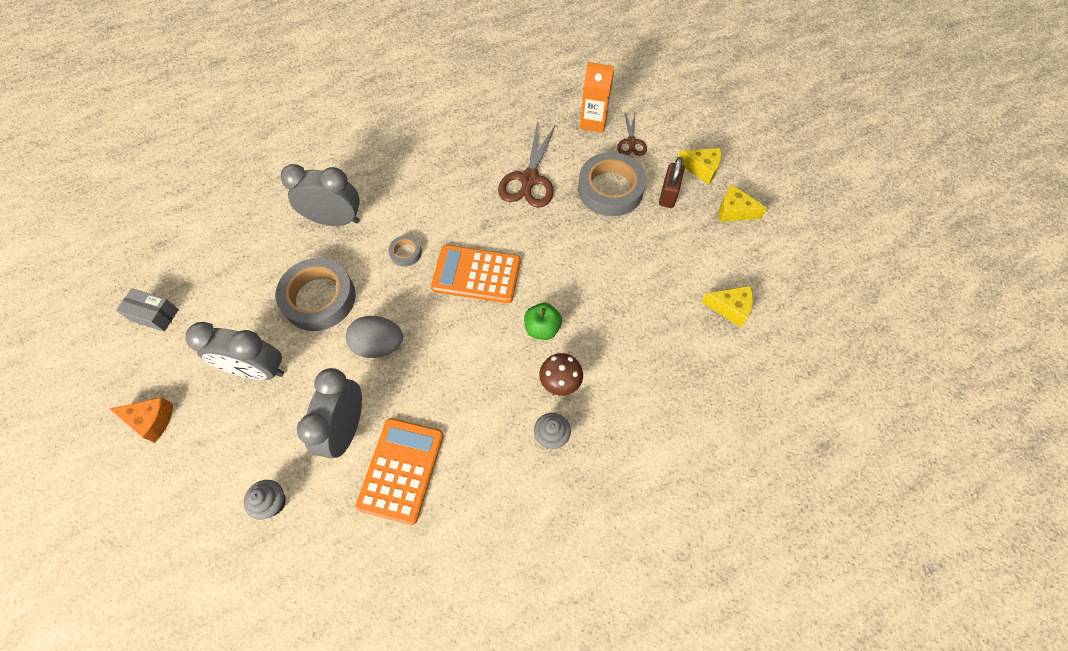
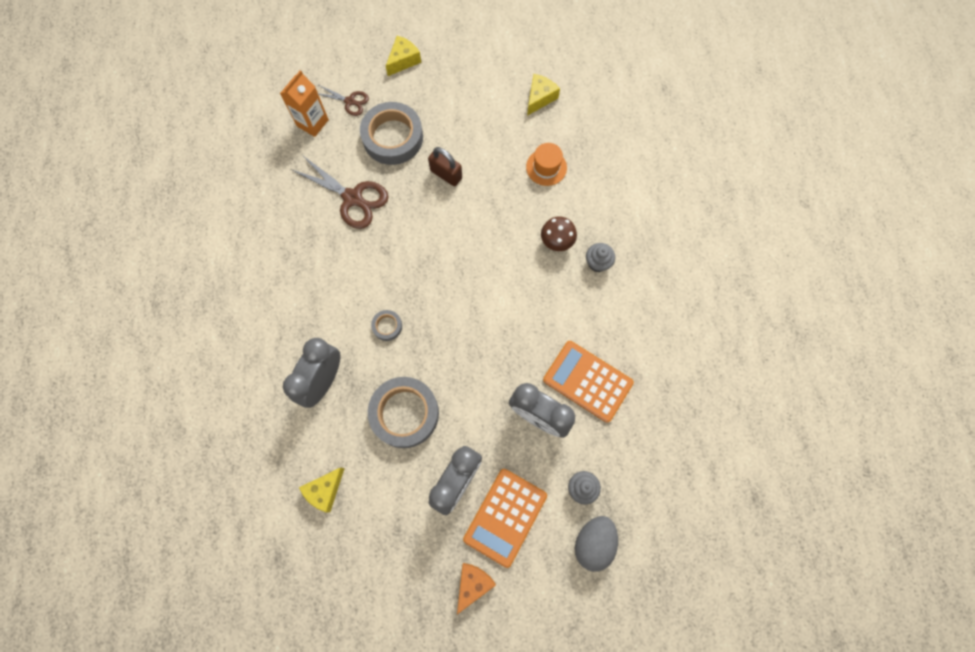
camera: 70 degrees left, 10 degrees up
(154, 315) = (362, 571): grey box -> none
(379, 345) = (472, 372): grey egg -> grey egg (593, 542)
(476, 274) = (434, 273): orange calculator -> orange calculator (505, 517)
(542, 328) = (505, 238): green apple -> none
(647, 342) = (546, 167): none -> orange hat
(668, 194) = (418, 96): brown padlock -> brown padlock (446, 174)
(734, 211) = (455, 56): yellow cheese -> yellow cheese (325, 490)

